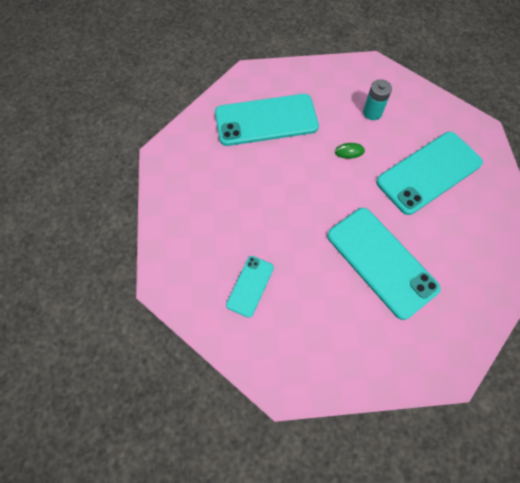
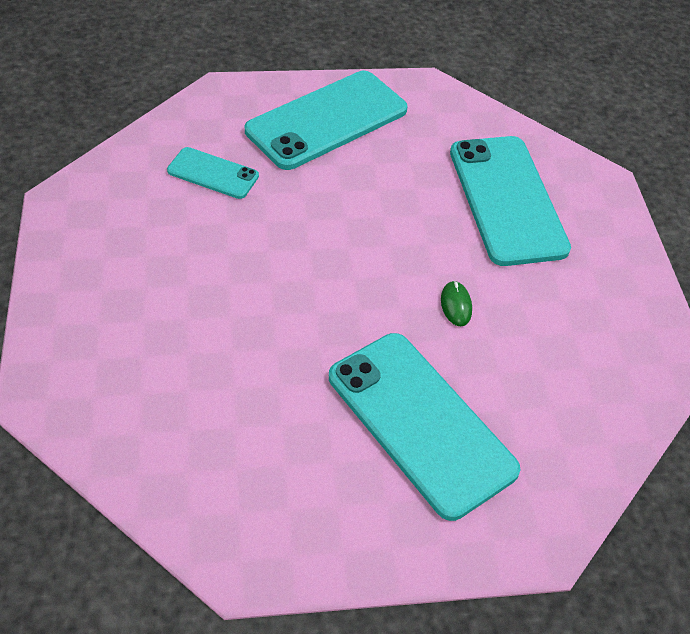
camera: 85 degrees right, 15 degrees down
(372, 112) = (550, 348): turquoise battery -> none
(381, 261) = (240, 328): turquoise phone -> turquoise phone (327, 120)

